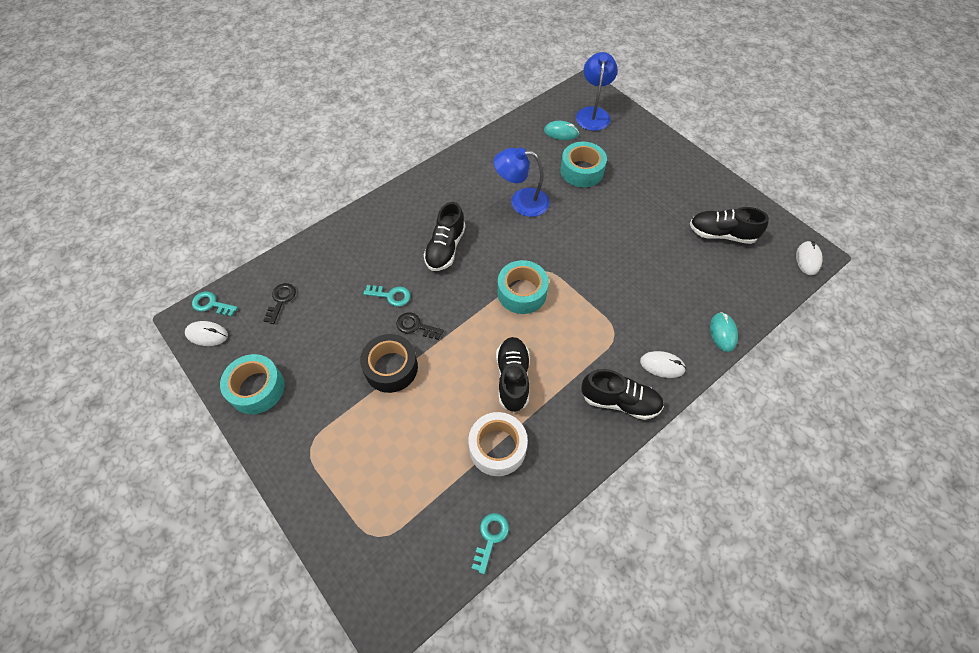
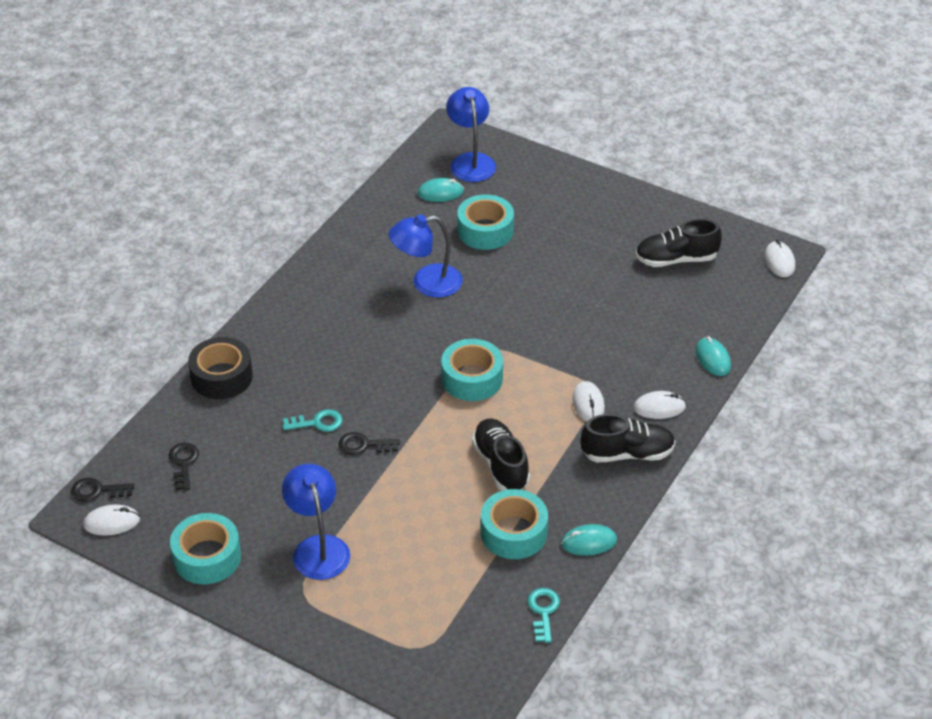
camera: 20 degrees left, 15 degrees down
(211, 304) = (97, 491): turquoise key -> black key
(340, 408) = (318, 547): none -> blue lamp
(391, 368) = (356, 493): black tape -> black tape (222, 377)
(445, 248) = (358, 356): black shoe -> none
(497, 447) = (513, 532): white tape -> turquoise tape
(555, 479) = (589, 542): none -> turquoise mouse
(604, 343) = (588, 404): none -> white mouse

